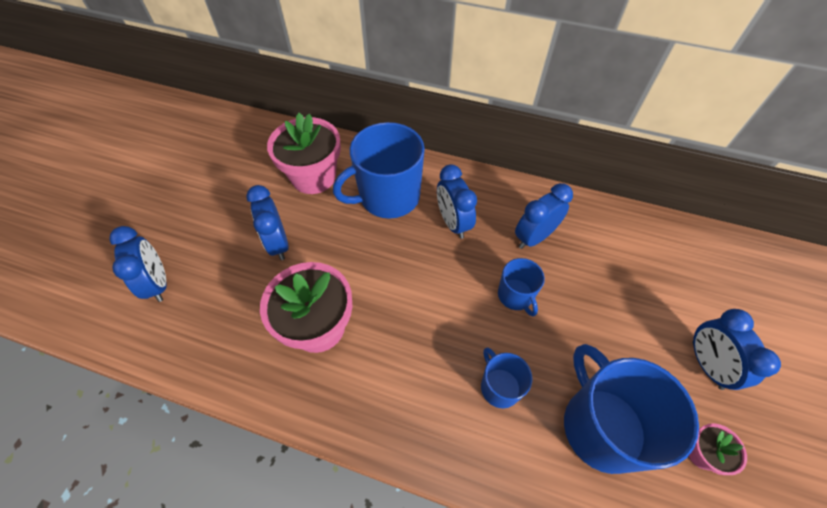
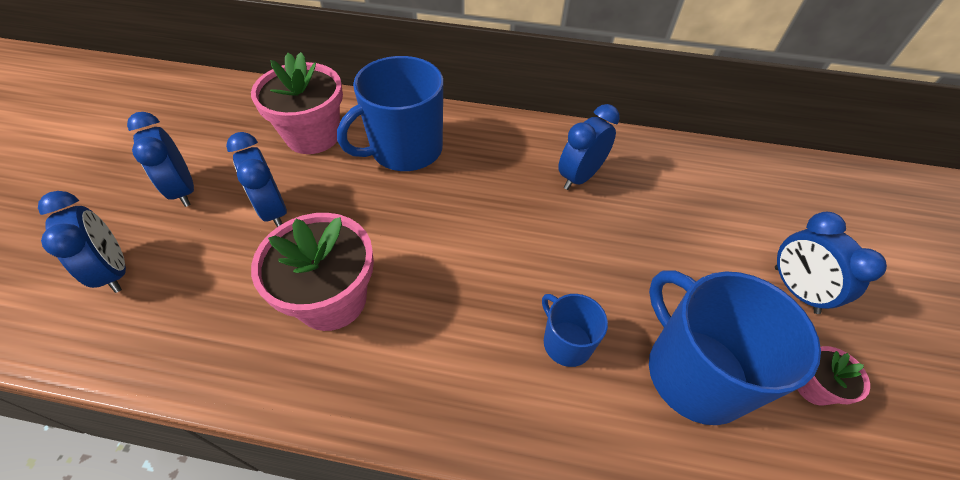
camera: 10 degrees left, 5 degrees down
(453, 223) = (485, 170): blue clock -> blue clock (183, 190)
(515, 296) = (569, 240): blue mug -> none

